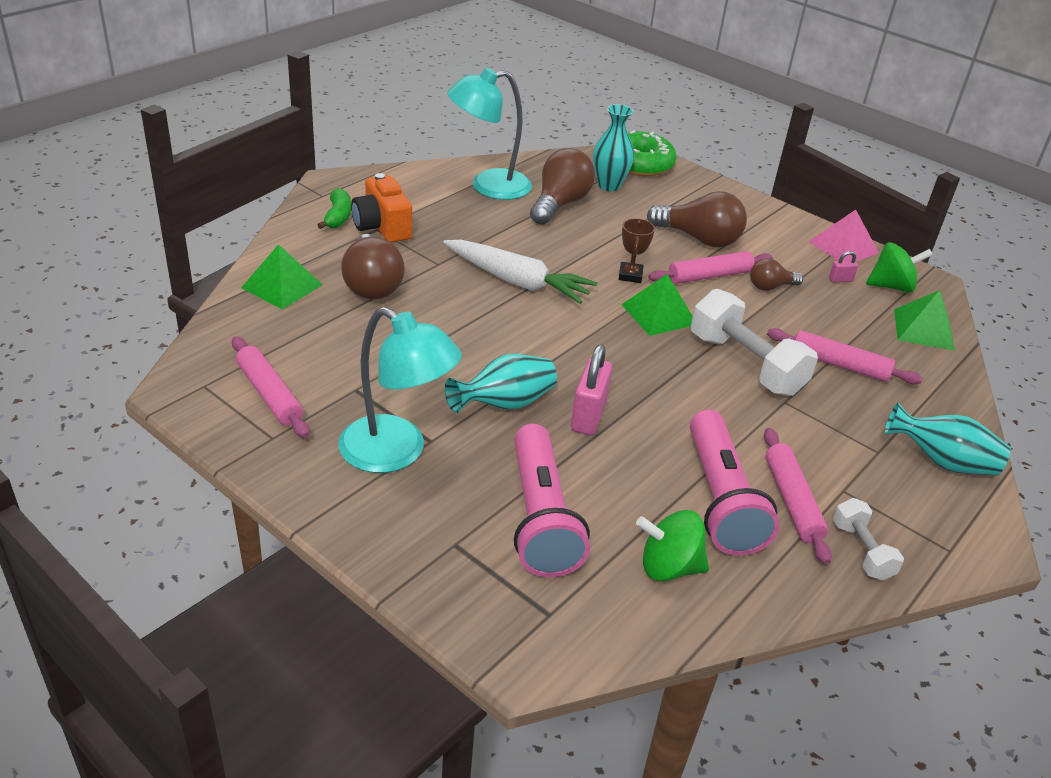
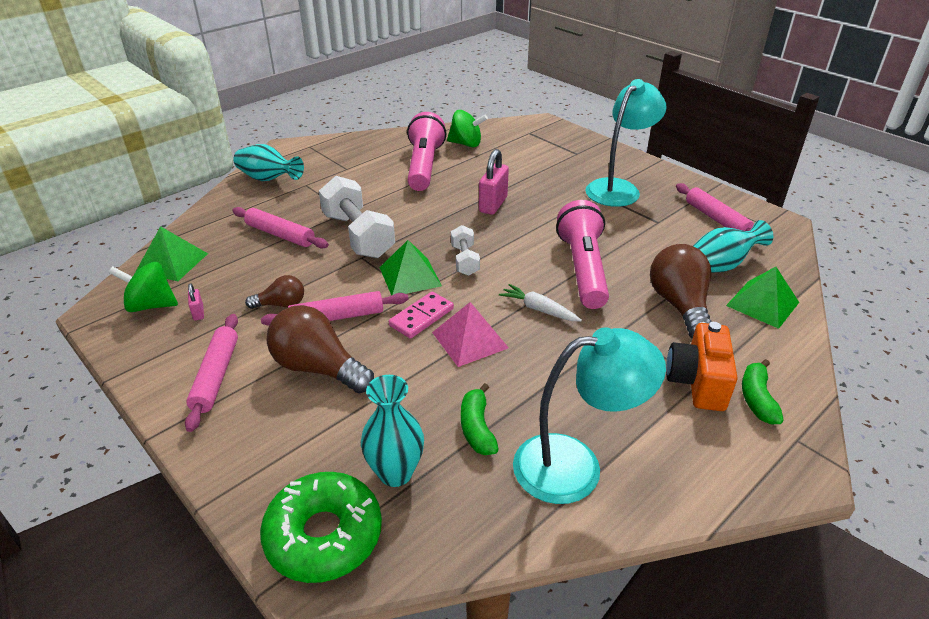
camera: 170 degrees left, 0 degrees up
(382, 227) = (697, 382): orange camera -> orange camera turned 150 degrees counterclockwise
(396, 453) = (618, 188): turquoise lamp -> turquoise lamp turned 90 degrees clockwise
(504, 404) = (551, 212): turquoise vase -> turquoise vase (720, 266)
(517, 281) = (539, 309): white carrot -> white carrot, size x0.54
(540, 517) = (530, 161): pink flashlight -> pink flashlight (583, 269)
(559, 204) = (477, 428): brown light bulb -> green banana
(630, 275) = (421, 317): brown trophy -> pink domino
(792, 501) = (382, 165): pink rolling pin -> pink rolling pin (216, 376)
(840, 280) = (198, 313): pink padlock -> pink padlock turned 75 degrees clockwise
(843, 247) = (148, 357): pink pyramid -> pink pyramid (469, 340)
(861, 551) = (358, 147): white dumbbell -> white dumbbell (464, 260)

